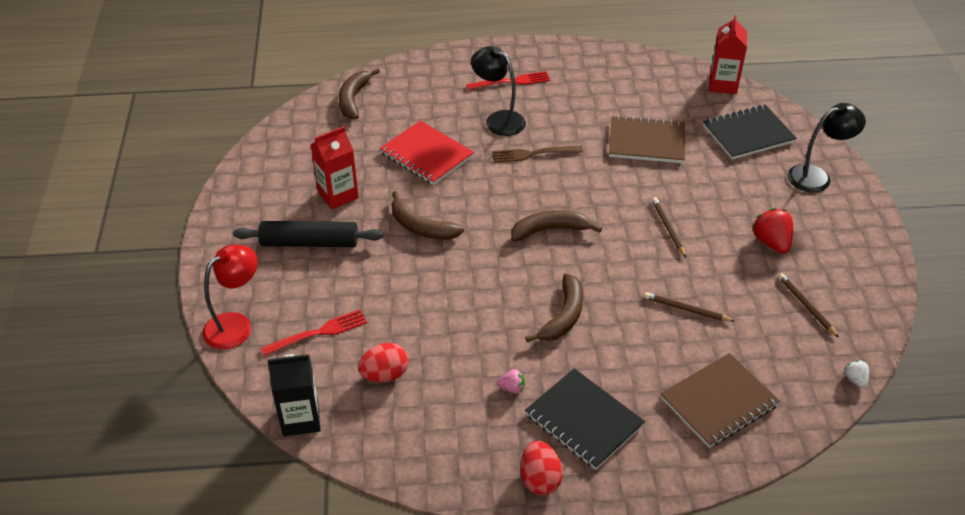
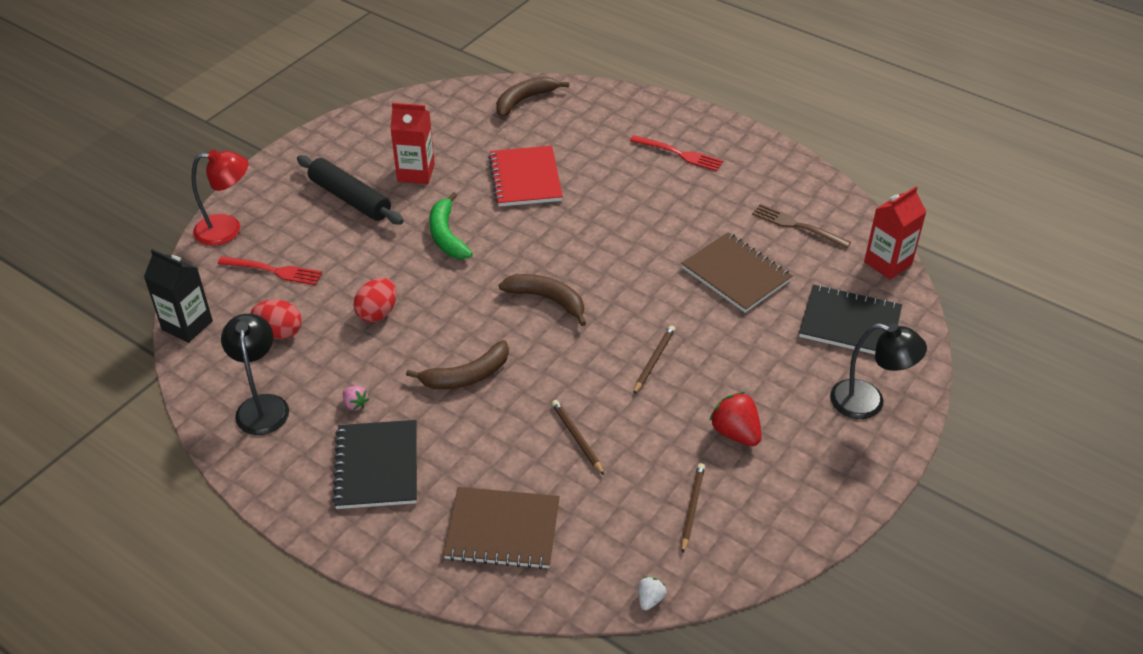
camera: 40 degrees right, 0 degrees up
(421, 227) = (446, 235): brown banana -> green banana
(498, 120) = (624, 181): black lamp -> black lamp (262, 405)
(532, 154) = (616, 227): brown fork -> brown fork (796, 226)
(540, 479) = (288, 485): red egg -> red egg (377, 313)
(771, 242) = (735, 433): red strawberry -> red strawberry turned 60 degrees counterclockwise

